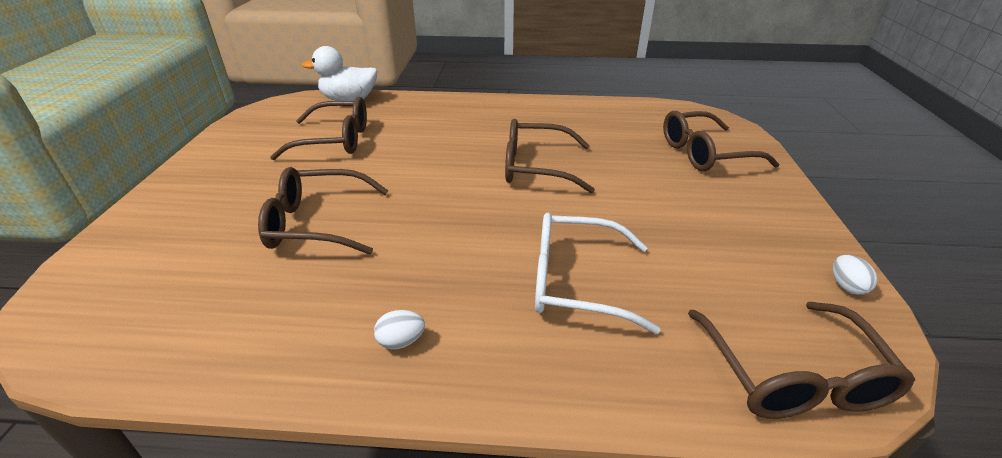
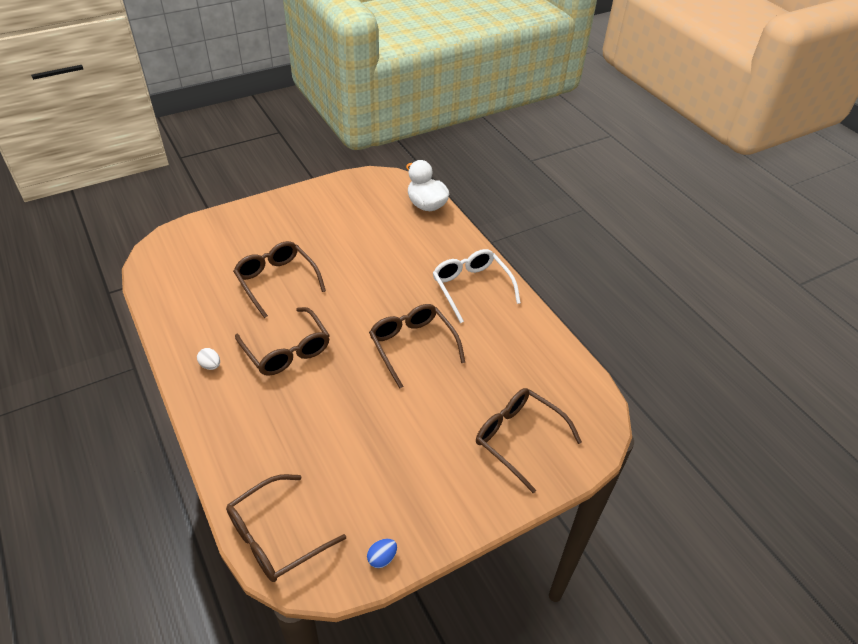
camera: 55 degrees right, 10 degrees up
(335, 140) = (367, 233): brown glasses -> brown glasses (287, 350)
(576, 282) = (297, 415): white glasses -> white glasses (471, 287)
(846, 286) = (382, 558): white egg -> blue egg

